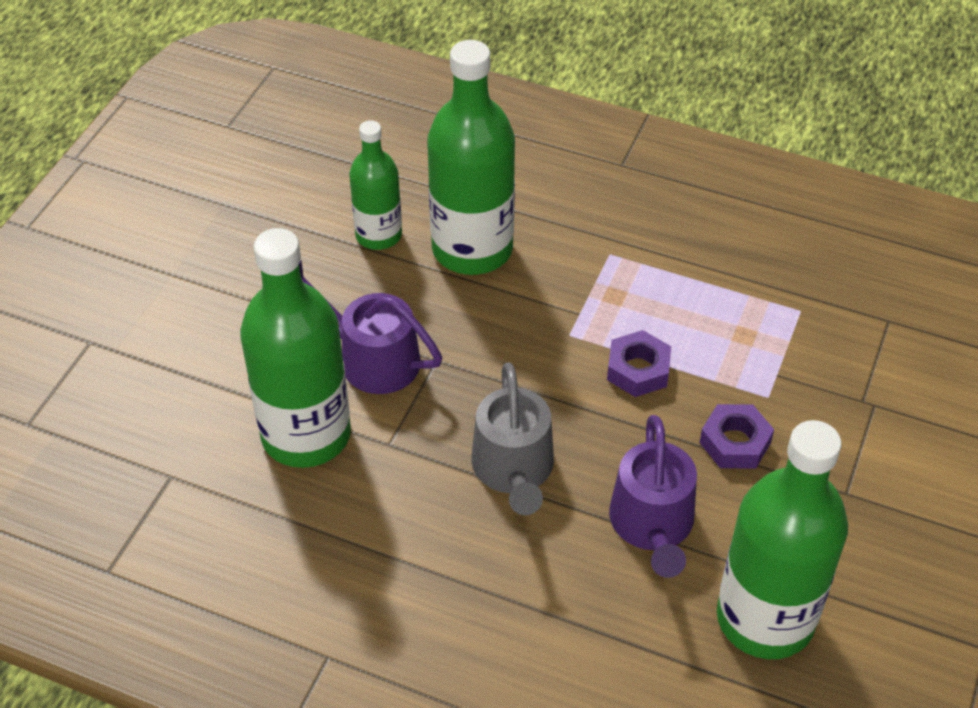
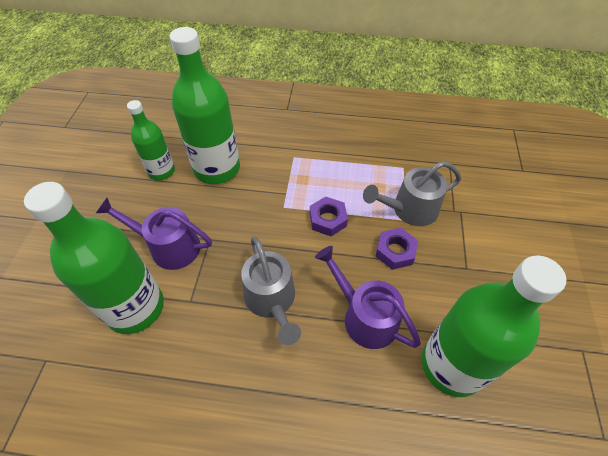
camera: 15 degrees left, 5 degrees up
(652, 525) = (365, 317): purple watering can -> purple watering can turned 150 degrees clockwise
(785, 383) = (410, 209): none -> grey watering can

